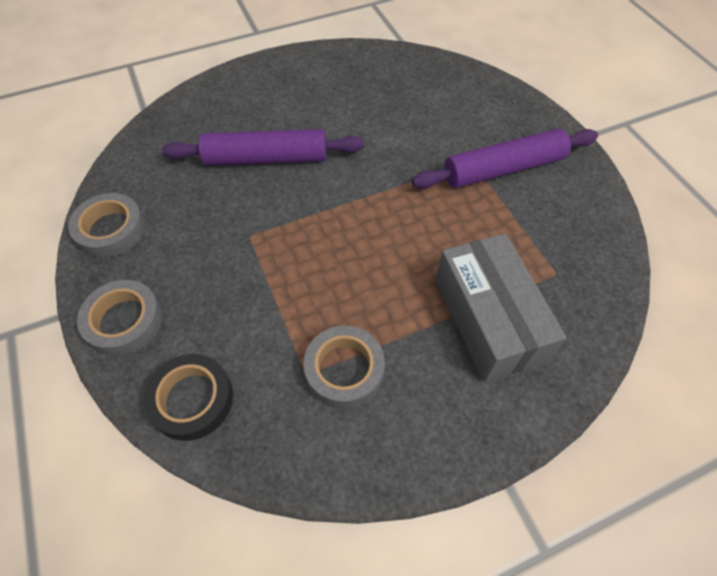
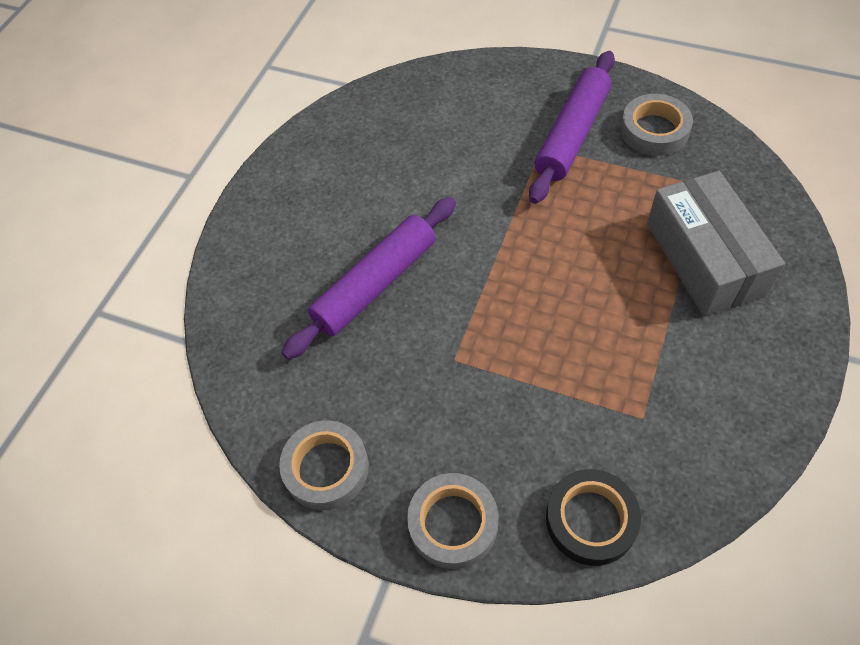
camera: 40 degrees left, 0 degrees up
(344, 369) = (662, 387): grey tape -> grey tape (654, 130)
(488, 319) = (704, 258): grey box -> grey box turned 45 degrees clockwise

